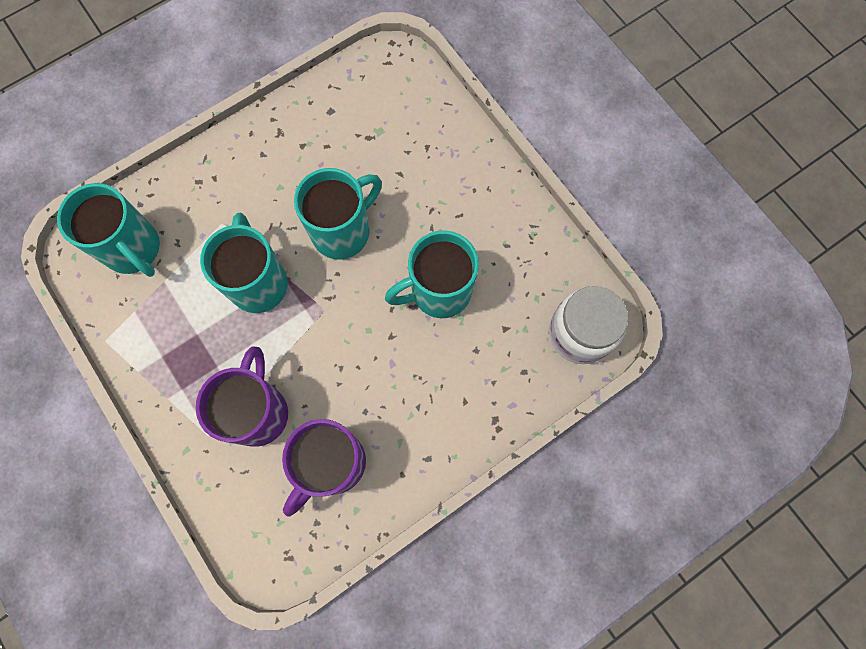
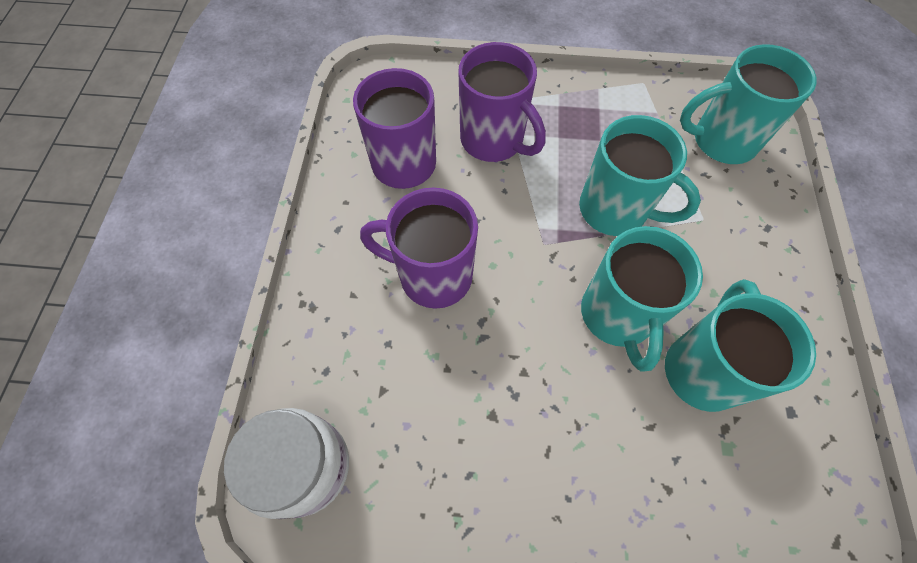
camera: 130 degrees right, 10 degrees down
(408, 362) = (433, 275): none -> purple mug
(439, 291) = (477, 357): turquoise mug -> turquoise mug (702, 369)

